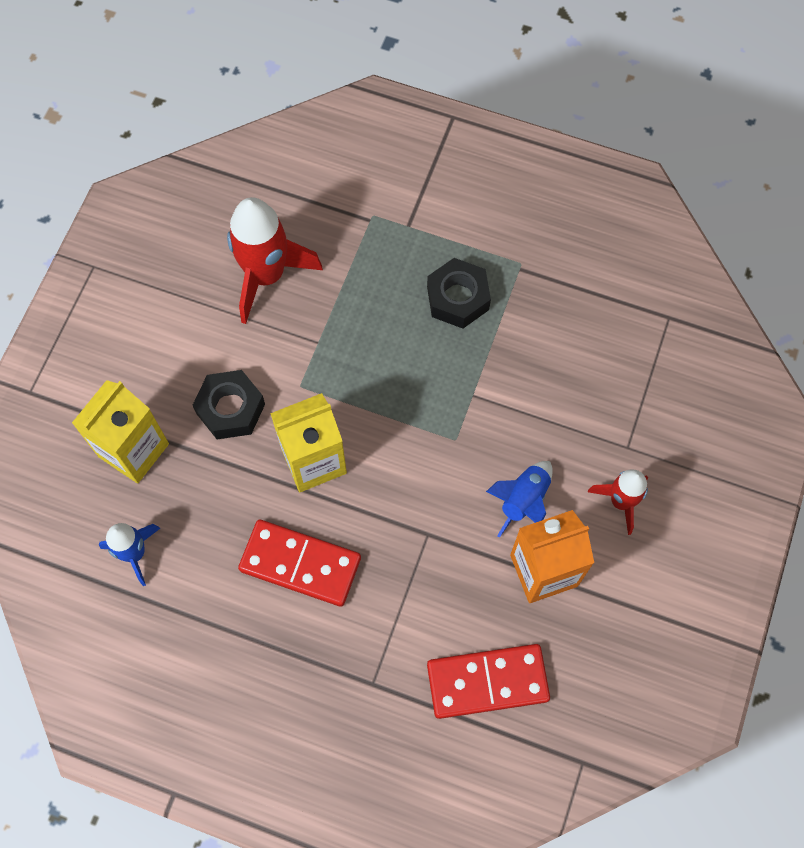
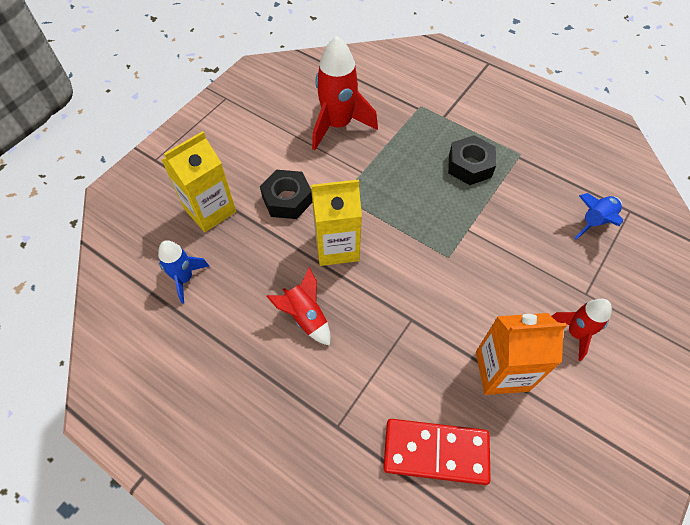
camera: 15 degrees right, 10 degrees down
(300, 564) = (305, 317): red domino -> red rocket
(523, 500) = (494, 313): blue rocket -> blue rocket (595, 221)

